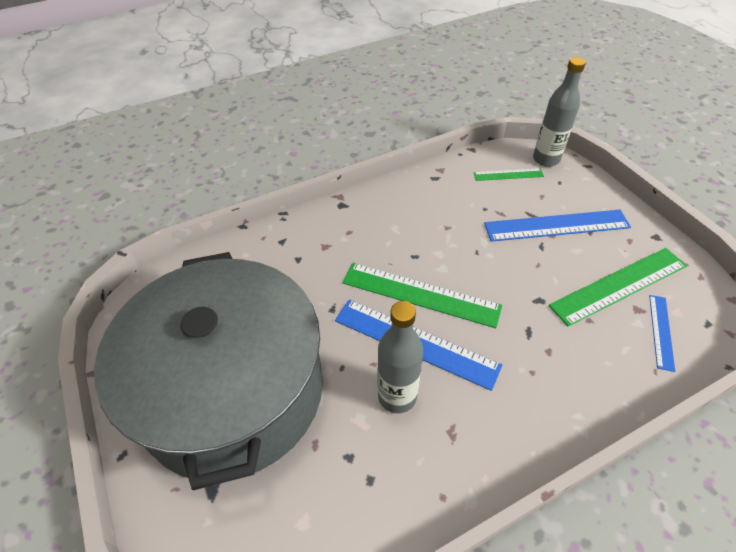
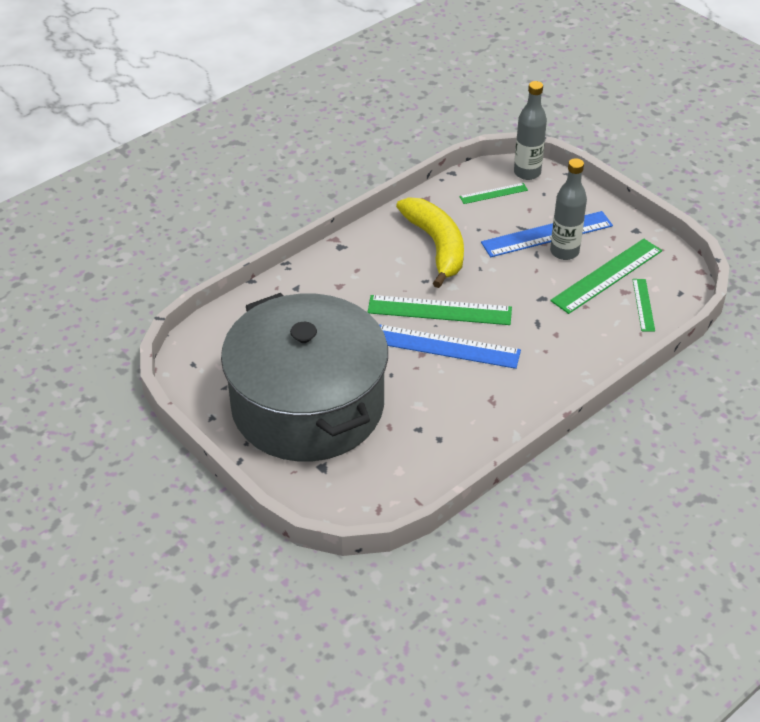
camera: 15 degrees left, 5 degrees down
(397, 396) = (443, 385): grey bottle -> grey bottle (564, 252)
(437, 220) = (437, 246): none -> yellow banana
(661, 331) = (643, 305): blue ruler -> green ruler

